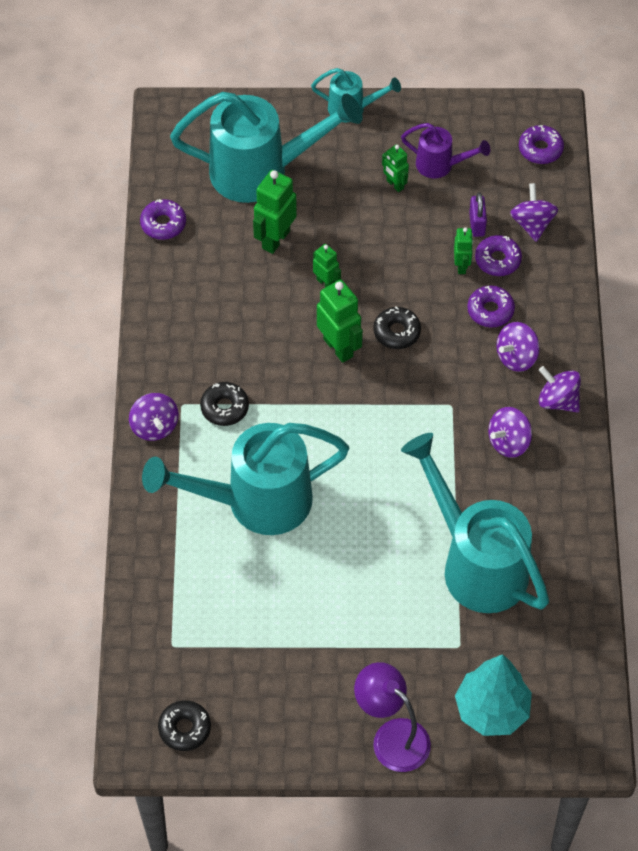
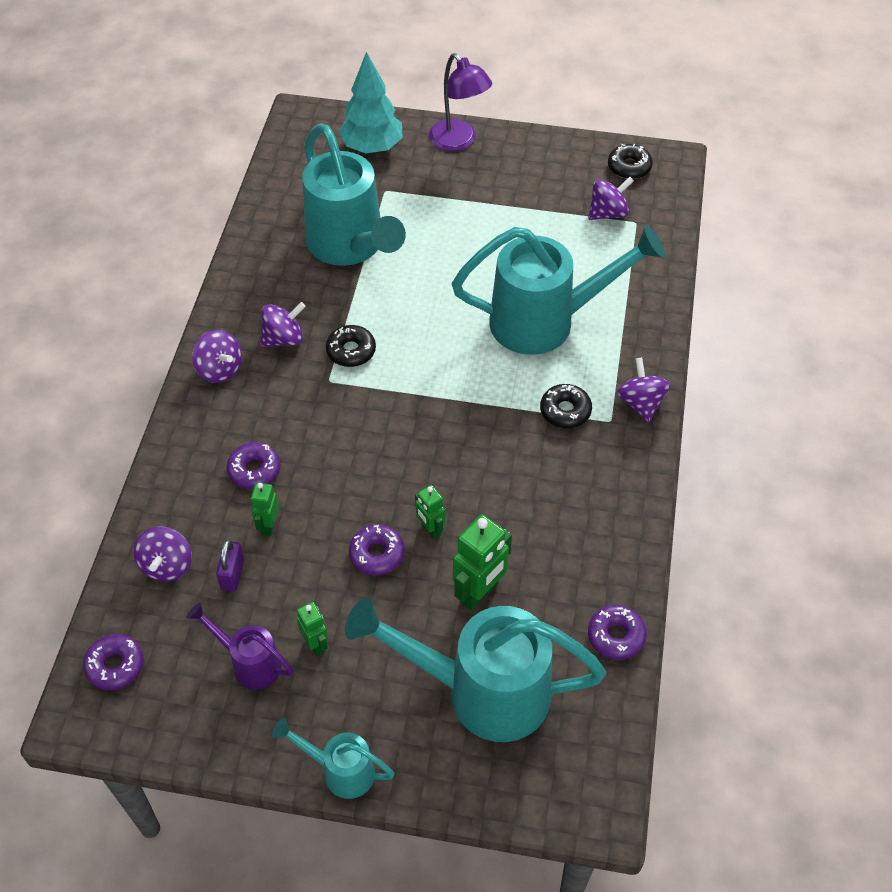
camera: 170 degrees left, 5 degrees down
(338, 347) = (432, 455): green robot -> none
(397, 332) = (364, 462): black donut -> black donut (351, 351)
(497, 260) = (224, 527): purple donut -> purple donut (377, 554)
(516, 357) = (245, 417): purple spinning top -> purple spinning top (608, 213)

